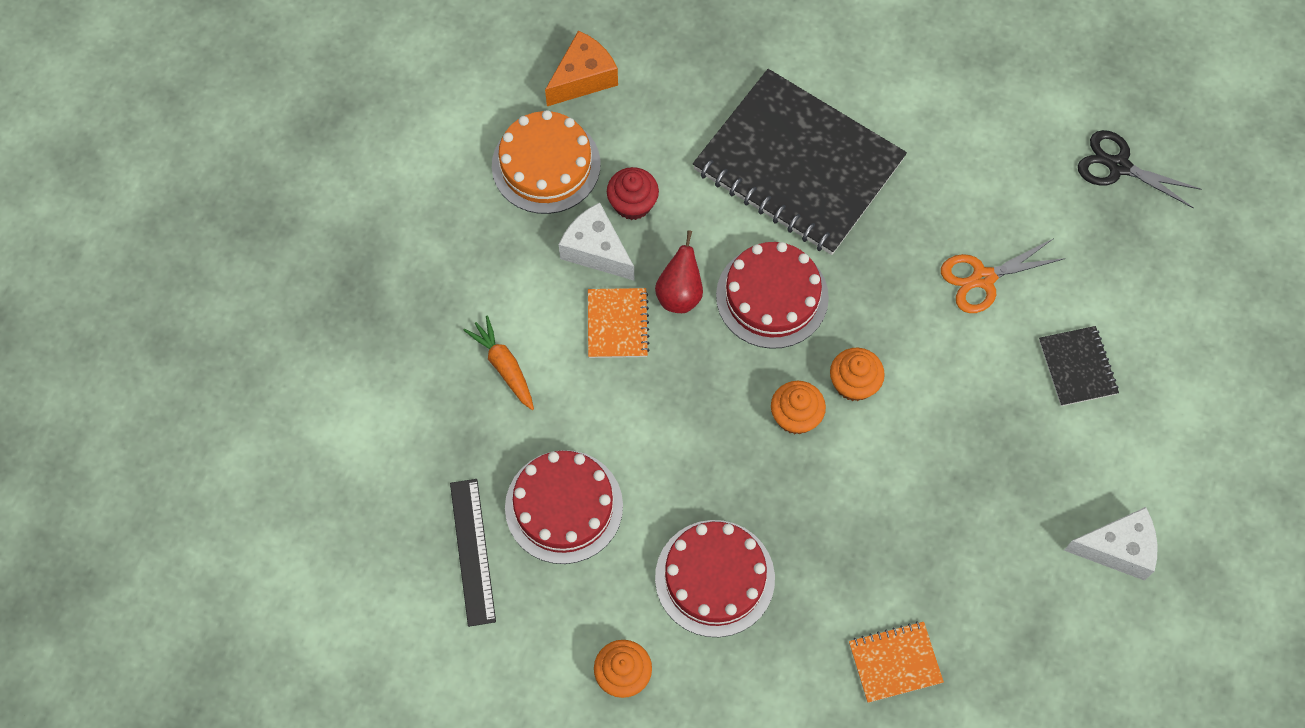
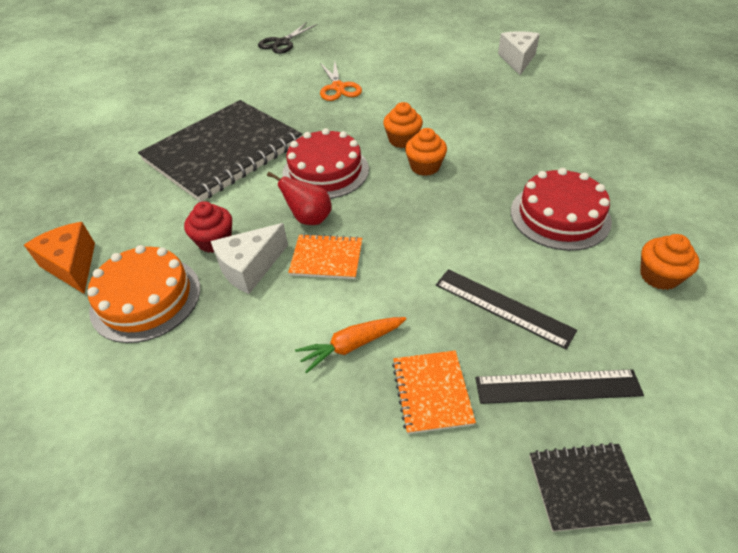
camera: 80 degrees left, 20 degrees down
(564, 506) = (503, 307): red cake -> black ruler
(895, 662) = (608, 138): orange notebook -> orange notebook (432, 392)
(1077, 367) = (404, 63): black notebook -> black notebook (585, 487)

